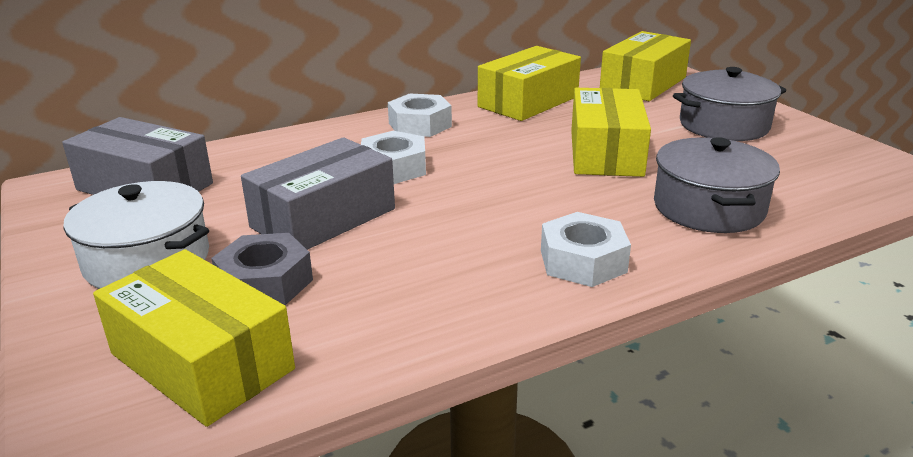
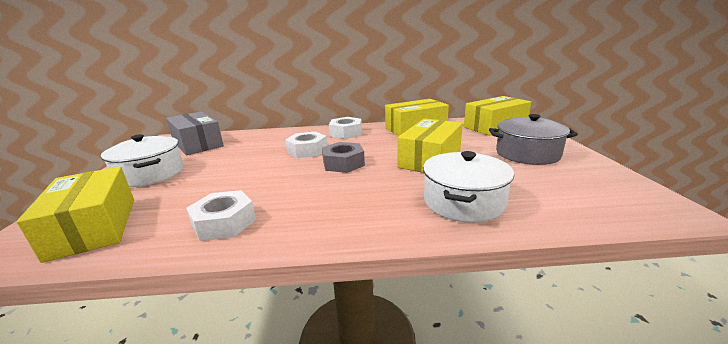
camera: 25 degrees right, 5 degrees down
(265, 283) = (175, 194): grey nut -> grey nut (343, 163)
(323, 218) = (244, 168): grey box -> none
(583, 261) = (341, 219): white nut -> white nut (224, 223)
(708, 208) = (463, 202): grey pot -> white pot

